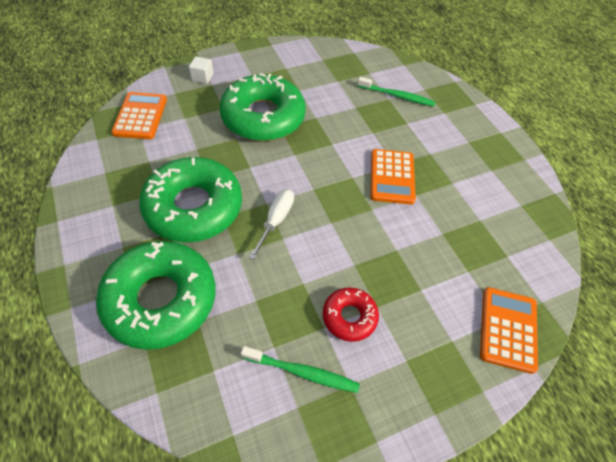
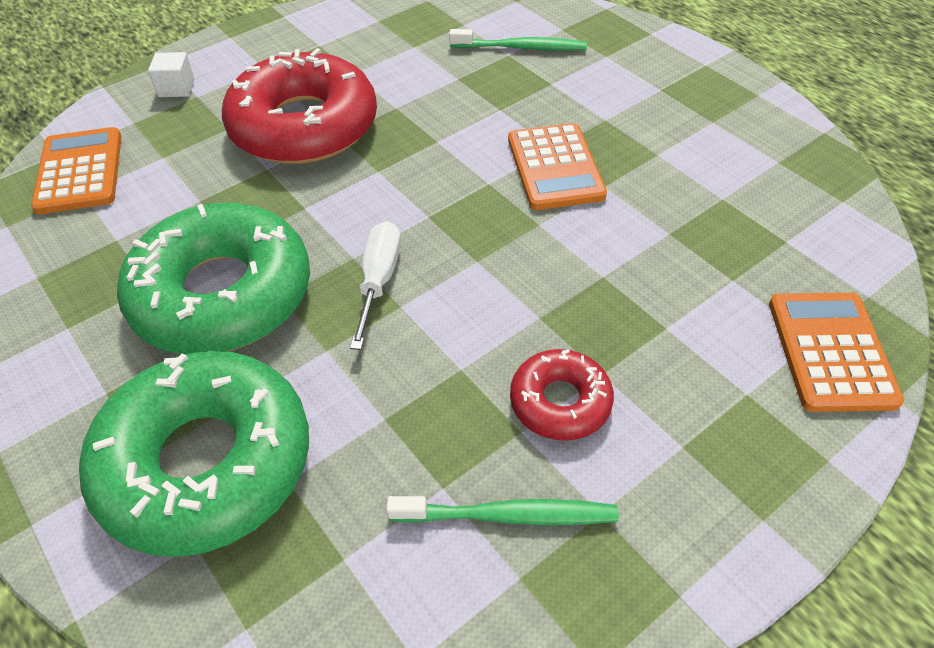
camera: 10 degrees left, 5 degrees down
(263, 117) = (304, 126): green donut -> red donut

